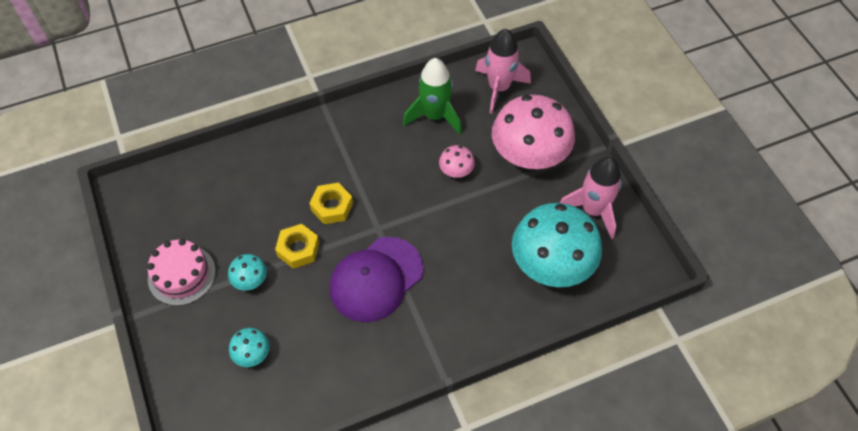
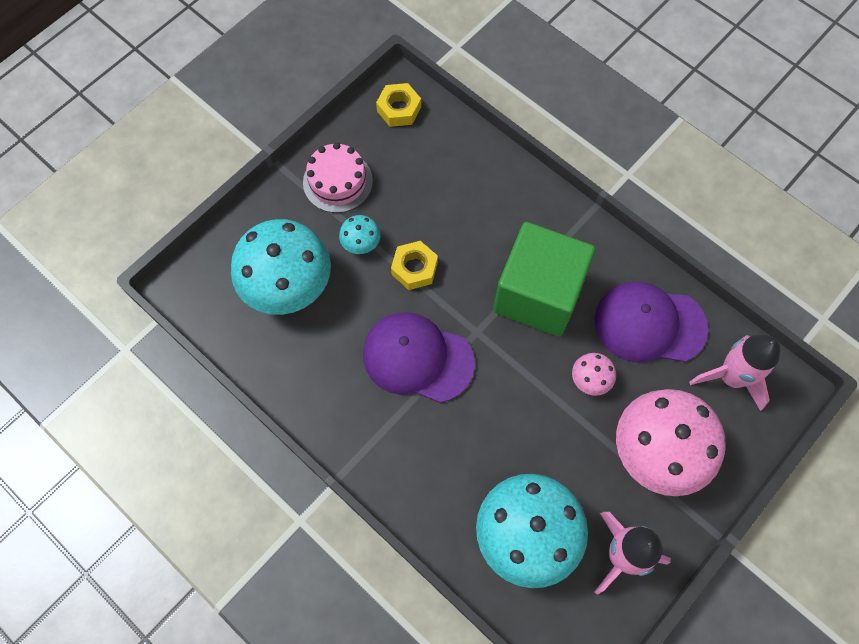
camera: 65 degrees right, 10 degrees up
(252, 354) = (287, 284): turquoise mushroom -> turquoise mushroom, size x2.30
(332, 207) = (478, 275): yellow nut -> yellow nut (399, 109)
(371, 174) = (538, 294): none -> green cube
(434, 116) = (649, 324): green rocket -> purple cap

